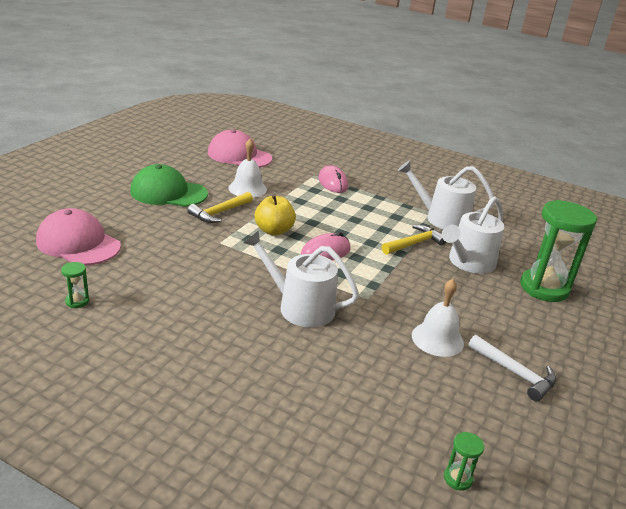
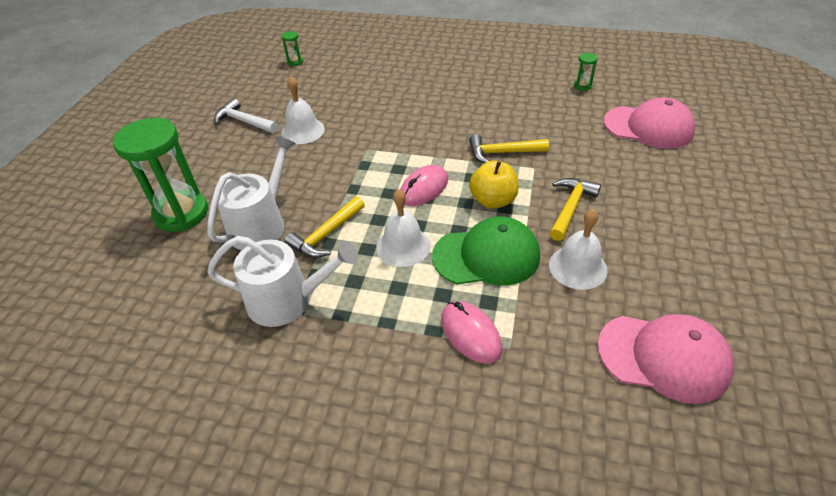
camera: 170 degrees right, 15 degrees up
(168, 192) = (658, 221): green cap -> green cap (486, 256)
(237, 260) = (502, 153): none -> yellow hammer
(300, 307) = (420, 126): white watering can -> none
(357, 224) = (403, 246): none -> white bell

